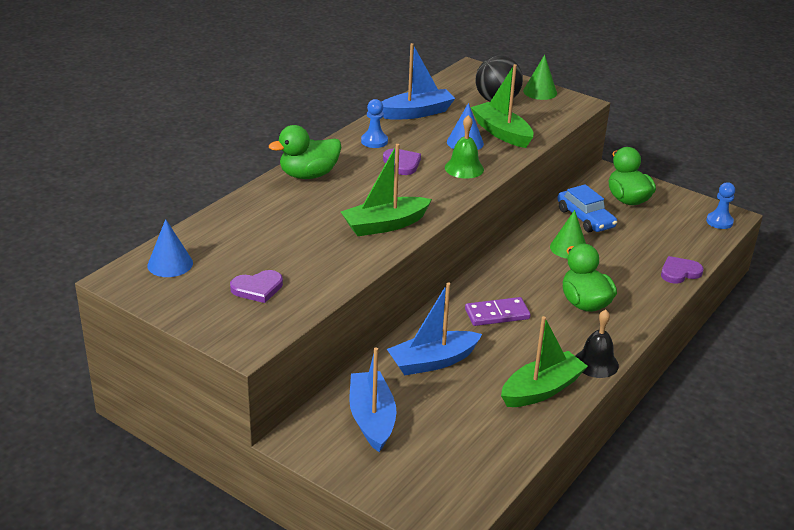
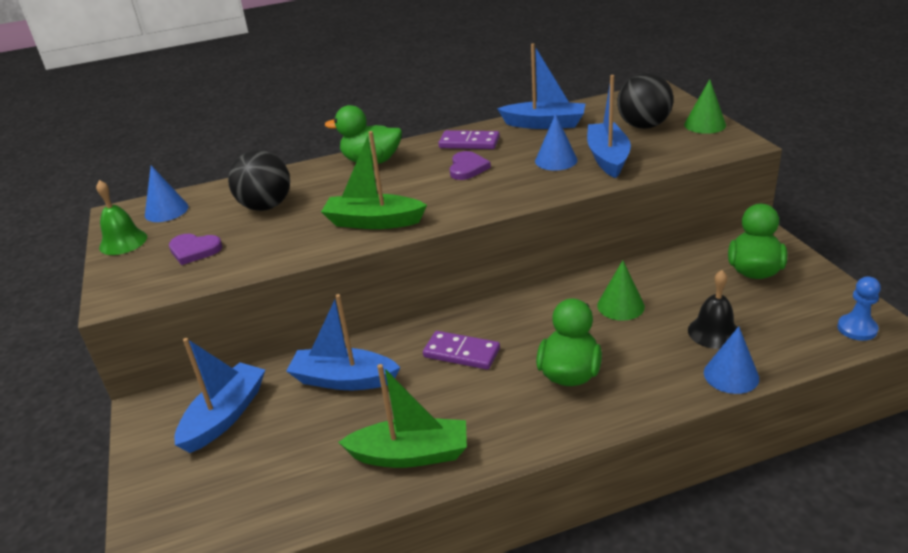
camera: 40 degrees right, 0 degrees up
(267, 236) = (266, 206): none -> black ball
(374, 141) = (469, 143): blue pawn -> purple domino
(464, 168) = (522, 185): green bell -> green bell (123, 242)
(501, 133) = (607, 158): green boat -> blue boat
(585, 218) = (677, 278): blue car -> none
(596, 363) = (504, 448): black bell -> black bell (713, 332)
(679, 272) = (731, 375): purple heart -> blue cone

